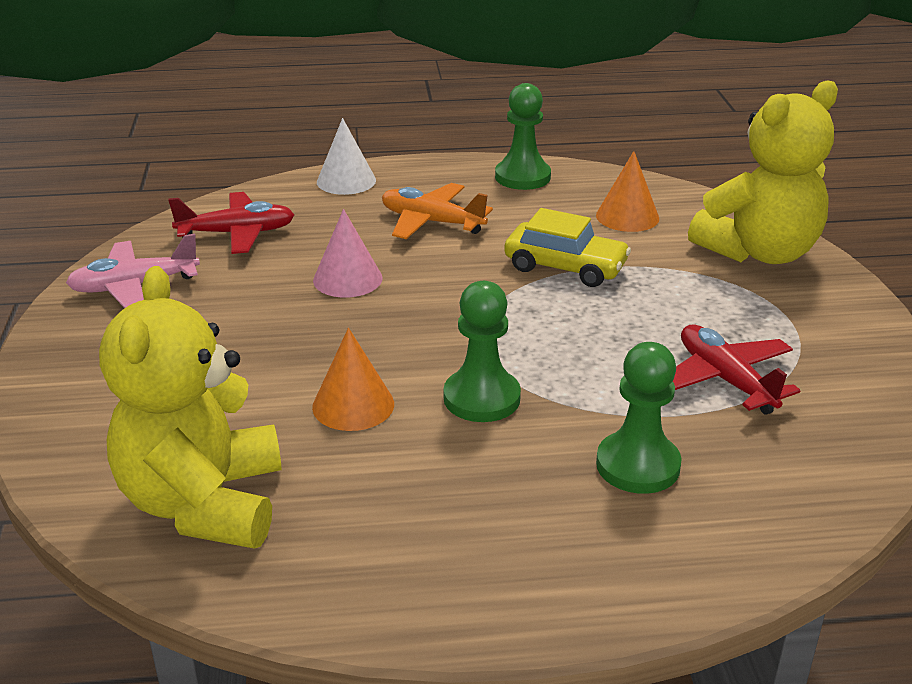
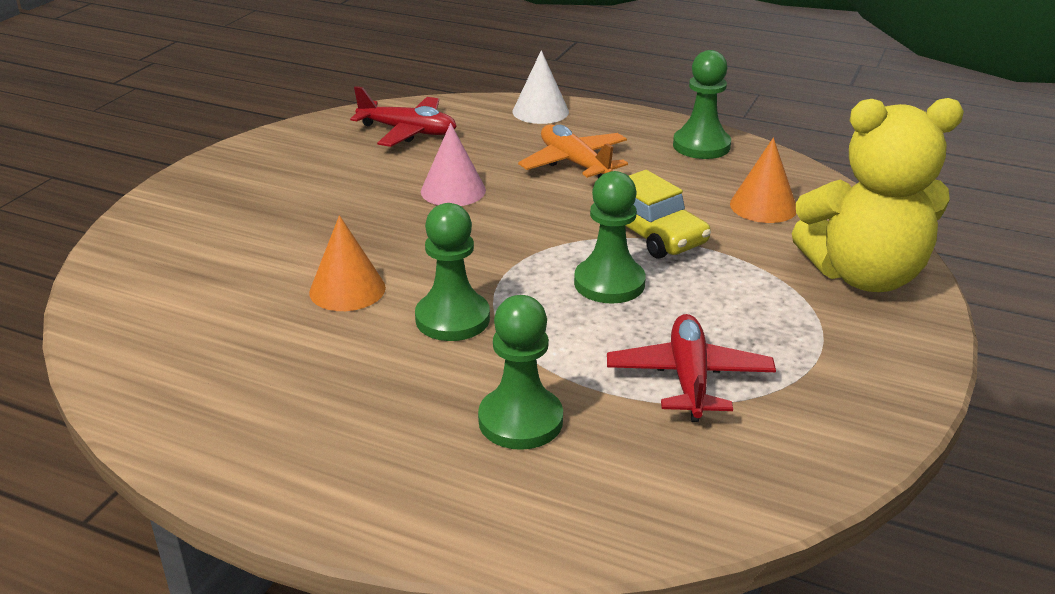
camera: 30 degrees right, 0 degrees up
(134, 286) = (291, 151): pink plane -> none
(204, 503) = (166, 323): yellow teddy bear -> none
(578, 321) = (609, 283): none -> green pawn

